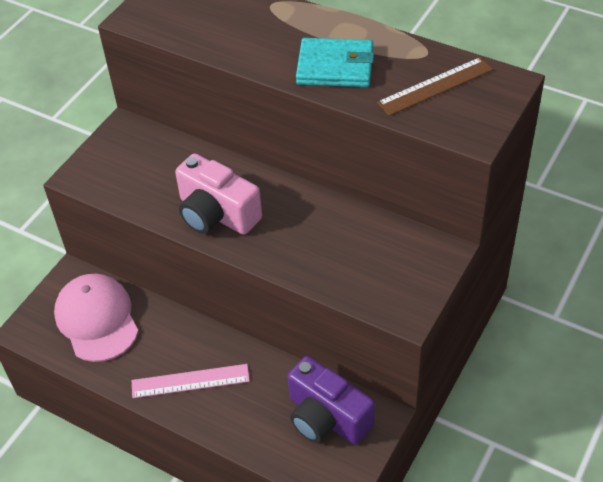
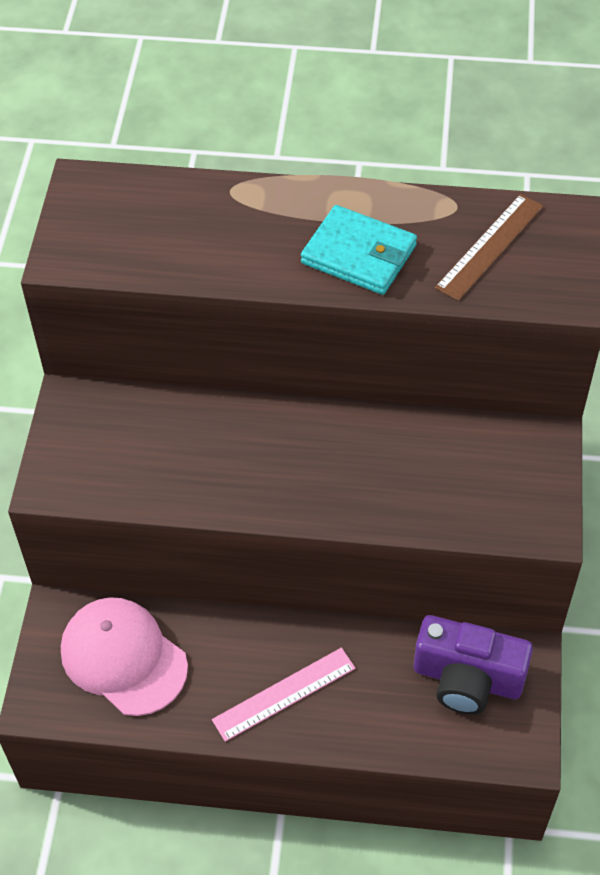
camera: 25 degrees left, 5 degrees up
(216, 214) = (257, 479): pink camera -> none
(335, 67) = (359, 254): turquoise wallet -> turquoise wallet turned 45 degrees clockwise

